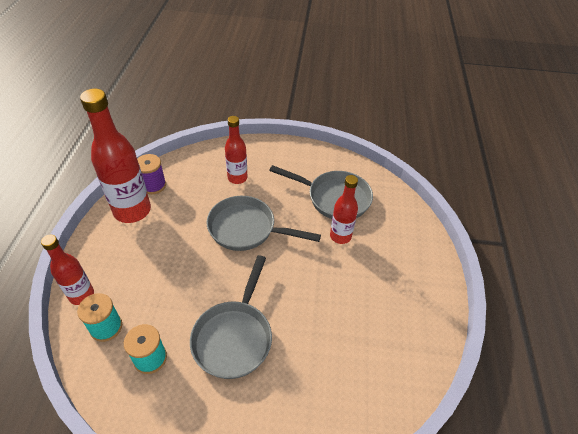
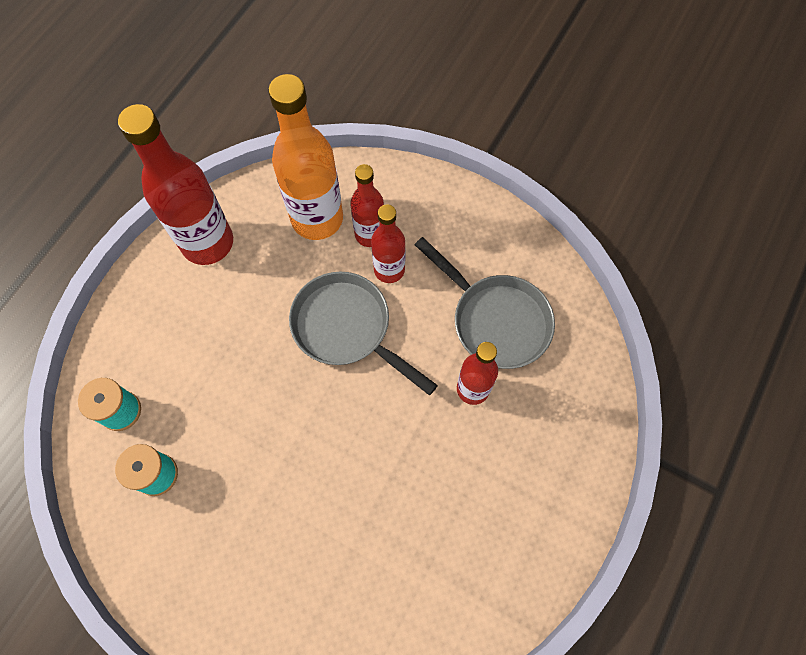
camera: 25 degrees right, 20 degrees up
(81, 295) = (106, 353): red bottle -> red bottle (389, 270)
(153, 185) = (249, 208): purple spool -> none
(200, 179) = (317, 218): none -> orange bottle
(234, 337) = (265, 487): grey pan -> none

